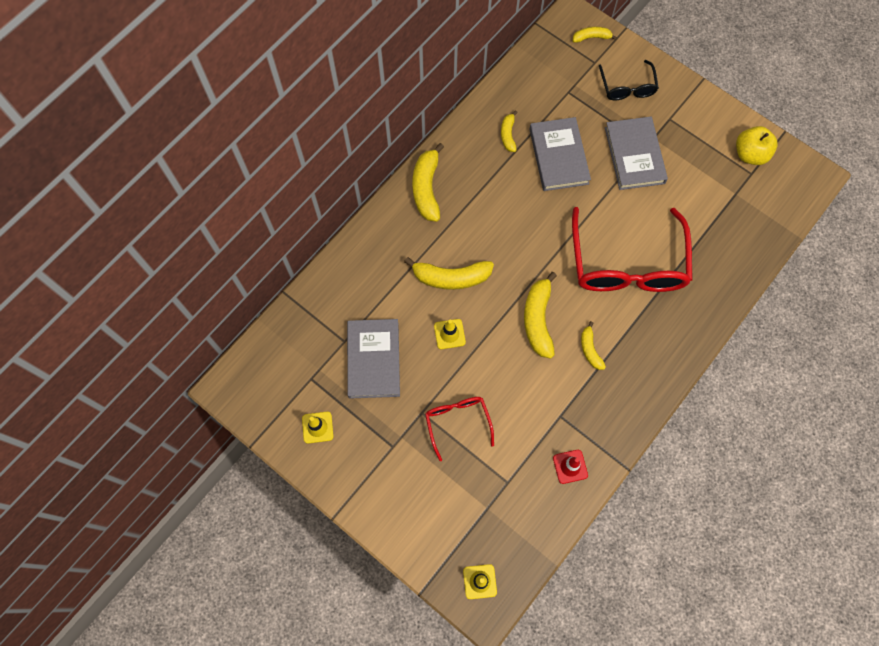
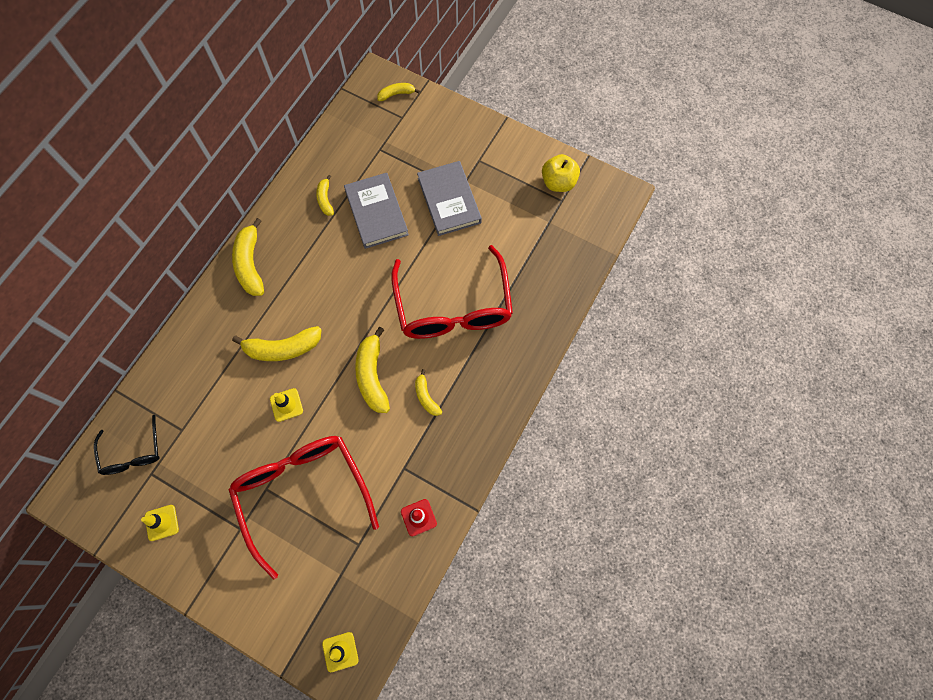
camera: 10 degrees left, 0 degrees up
(373, 360) = (212, 443): grey book -> none
(457, 422) = (302, 492): red glasses -> red glasses, size x1.97
(627, 87) = (435, 136): black glasses -> black glasses (133, 453)

